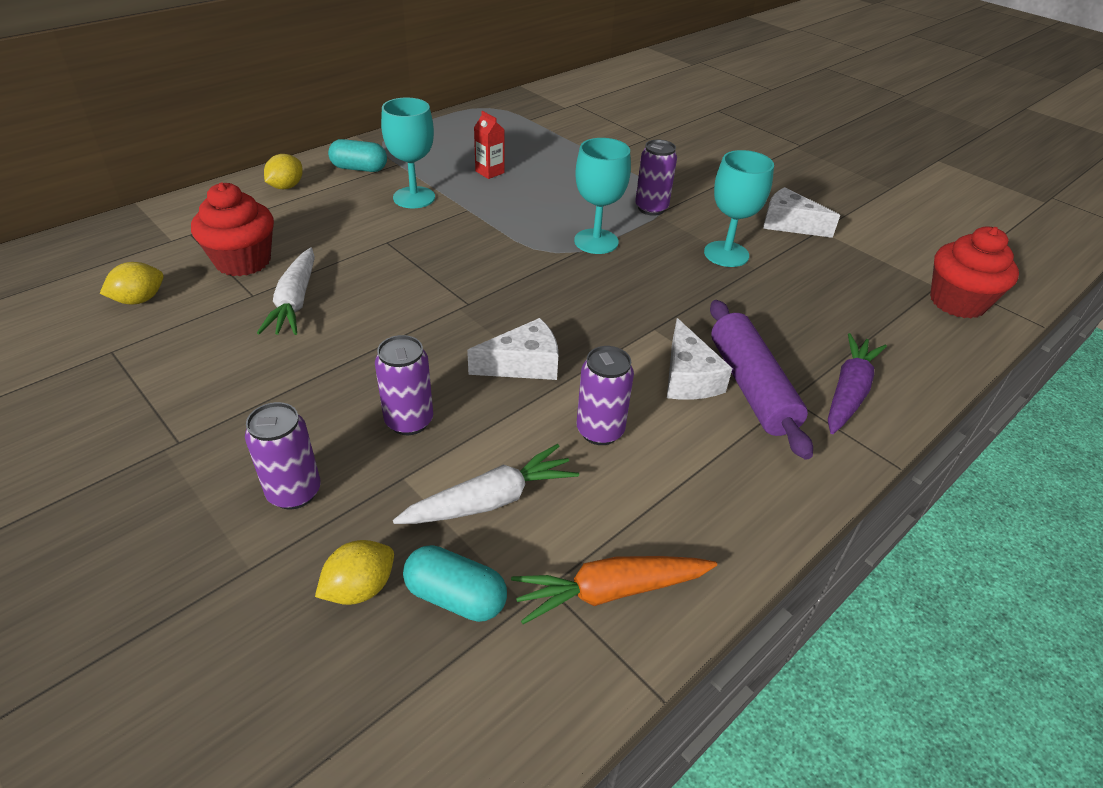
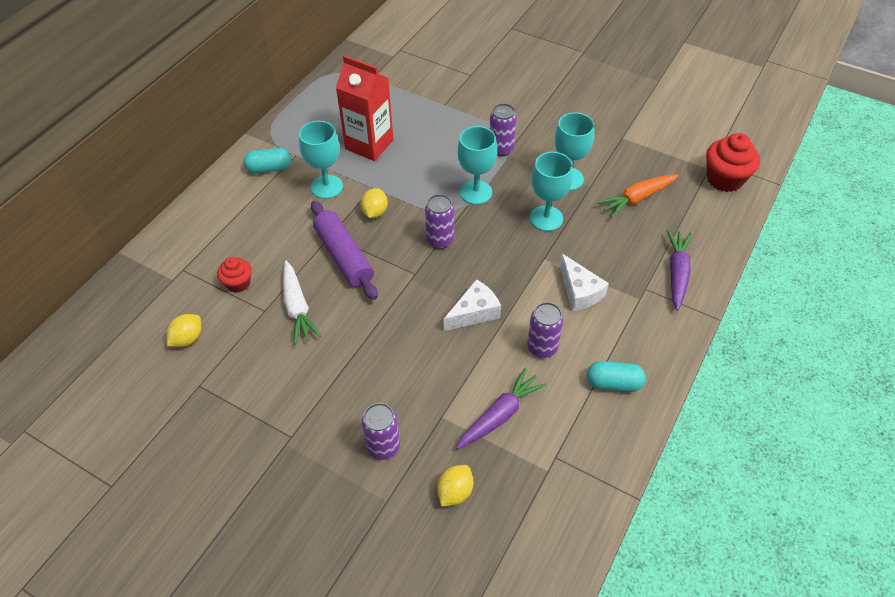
camera: 15 degrees left, 10 degrees up
(243, 261) = (238, 283): red cupcake -> red cupcake, size x0.59
(286, 187) = (224, 203): yellow lemon -> yellow lemon (375, 212)
(409, 421) = (424, 377): purple can -> purple can (440, 240)
(456, 597) = (509, 479): turquoise capsule -> turquoise capsule (613, 383)
(489, 172) = (369, 144): red carton -> red carton, size x2.14
(491, 500) = (500, 415): white carrot -> purple carrot
(610, 591) = (589, 449): orange carrot -> orange carrot (637, 199)
(677, 287) = (546, 218): none -> turquoise goblet
(751, 387) = (619, 287): purple rolling pin -> purple rolling pin (344, 256)
(789, 224) = (600, 138): white cheese -> none

